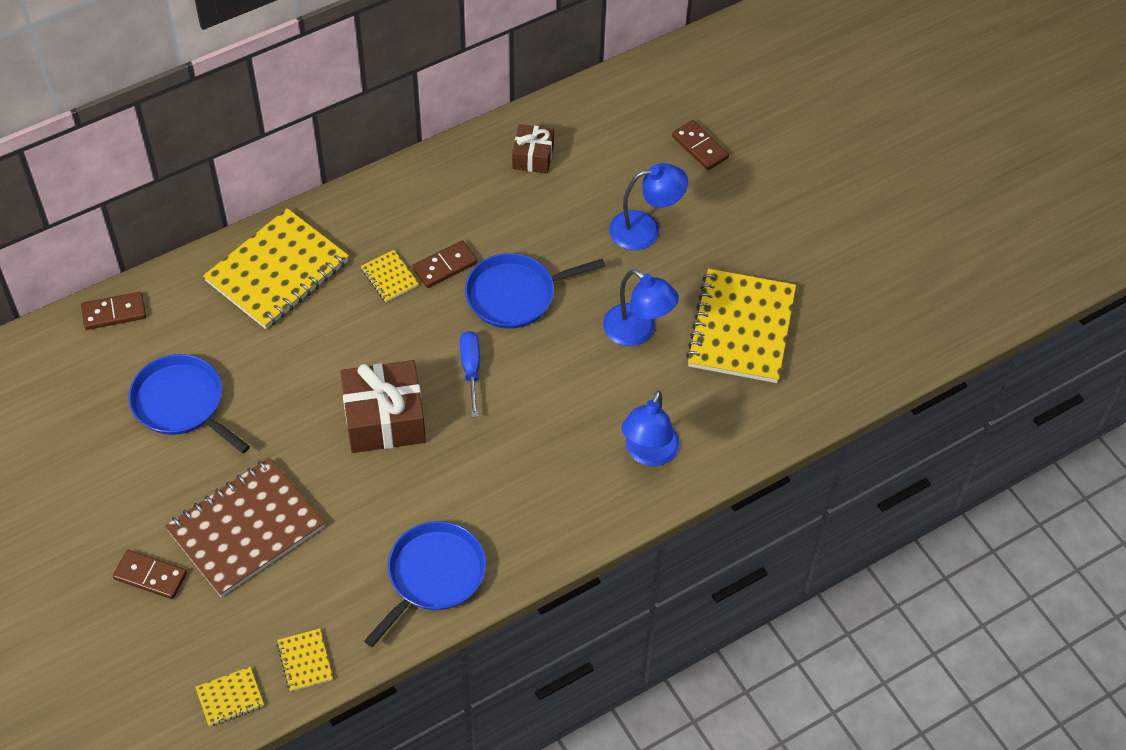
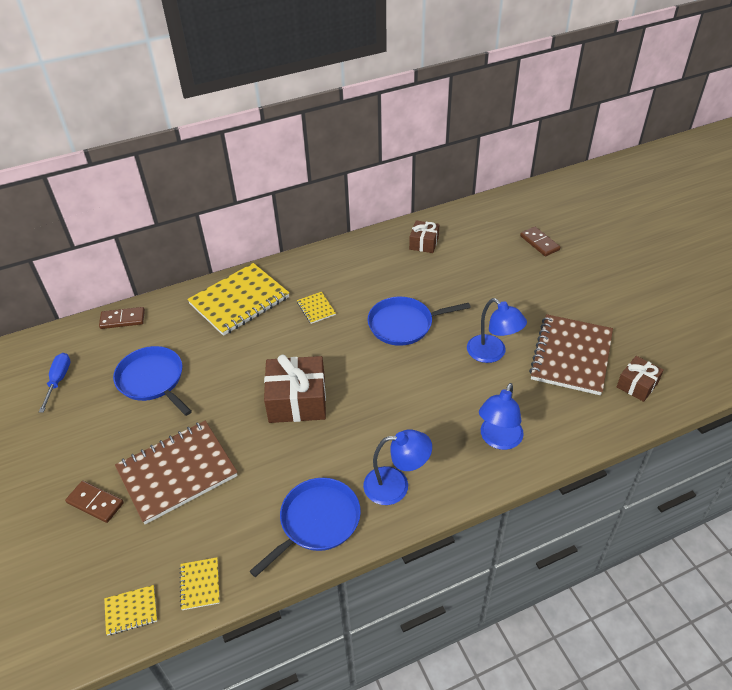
camera: 10 degrees right, 10 degrees down
(445, 266) = (356, 304): brown domino -> none
(471, 369) = (366, 371): blue screwdriver -> blue screwdriver (59, 380)
(645, 229) = (500, 289): blue lamp -> blue lamp (396, 485)
(741, 328) = (571, 356): yellow notebook -> brown notebook
(824, 365) = (637, 385): none -> brown gift

